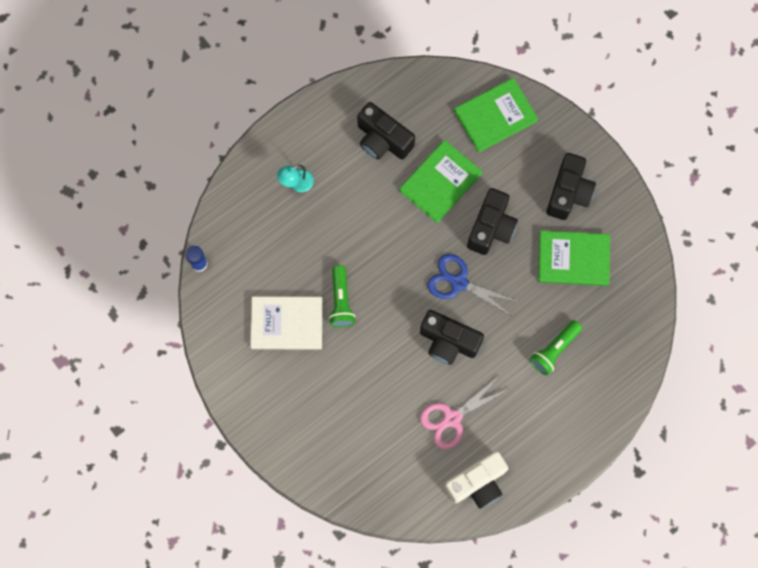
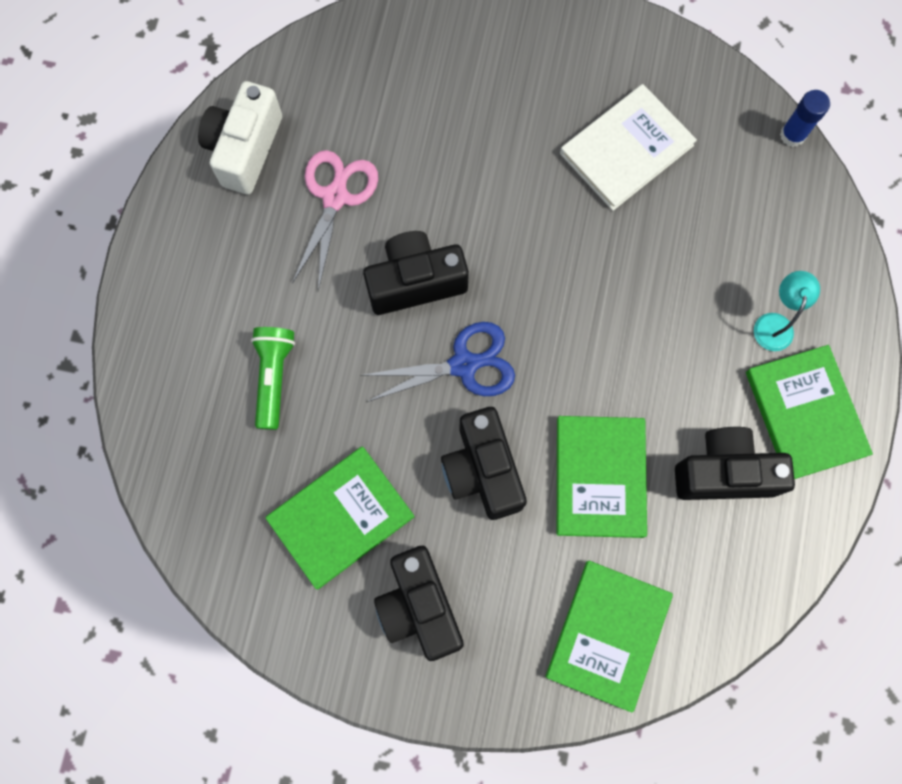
camera: 140 degrees right, 0 degrees up
(322, 134) = (805, 413): none -> green book
(341, 301) = (587, 225): green flashlight -> none

